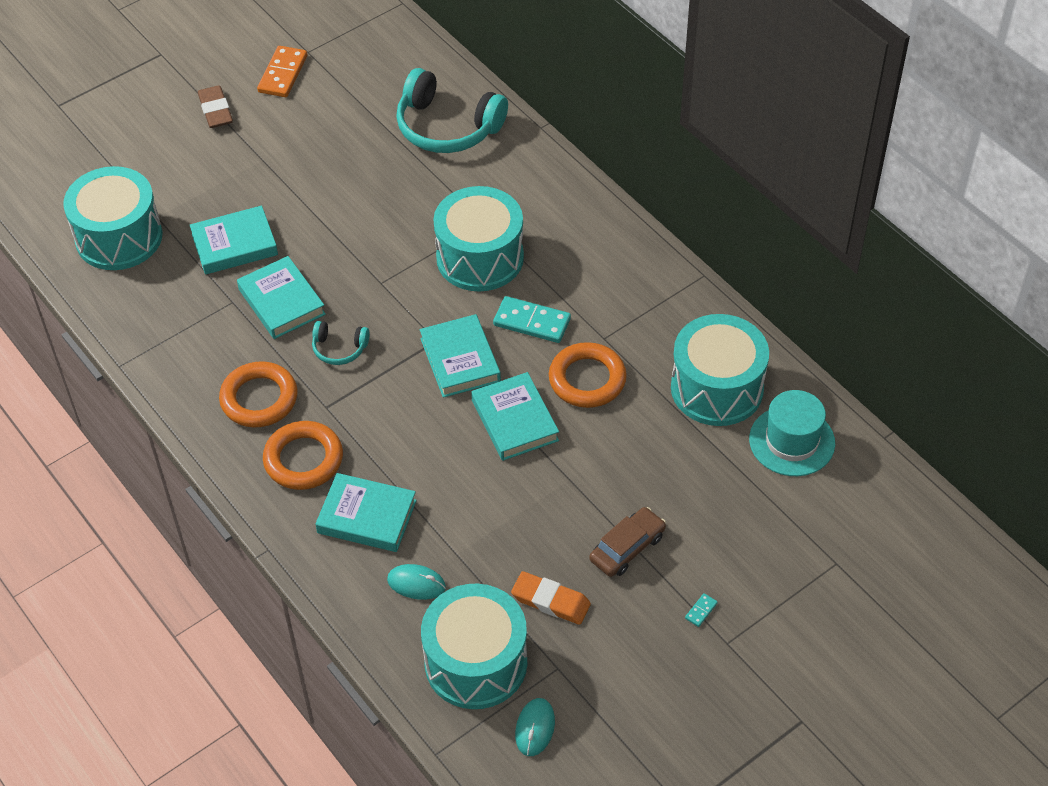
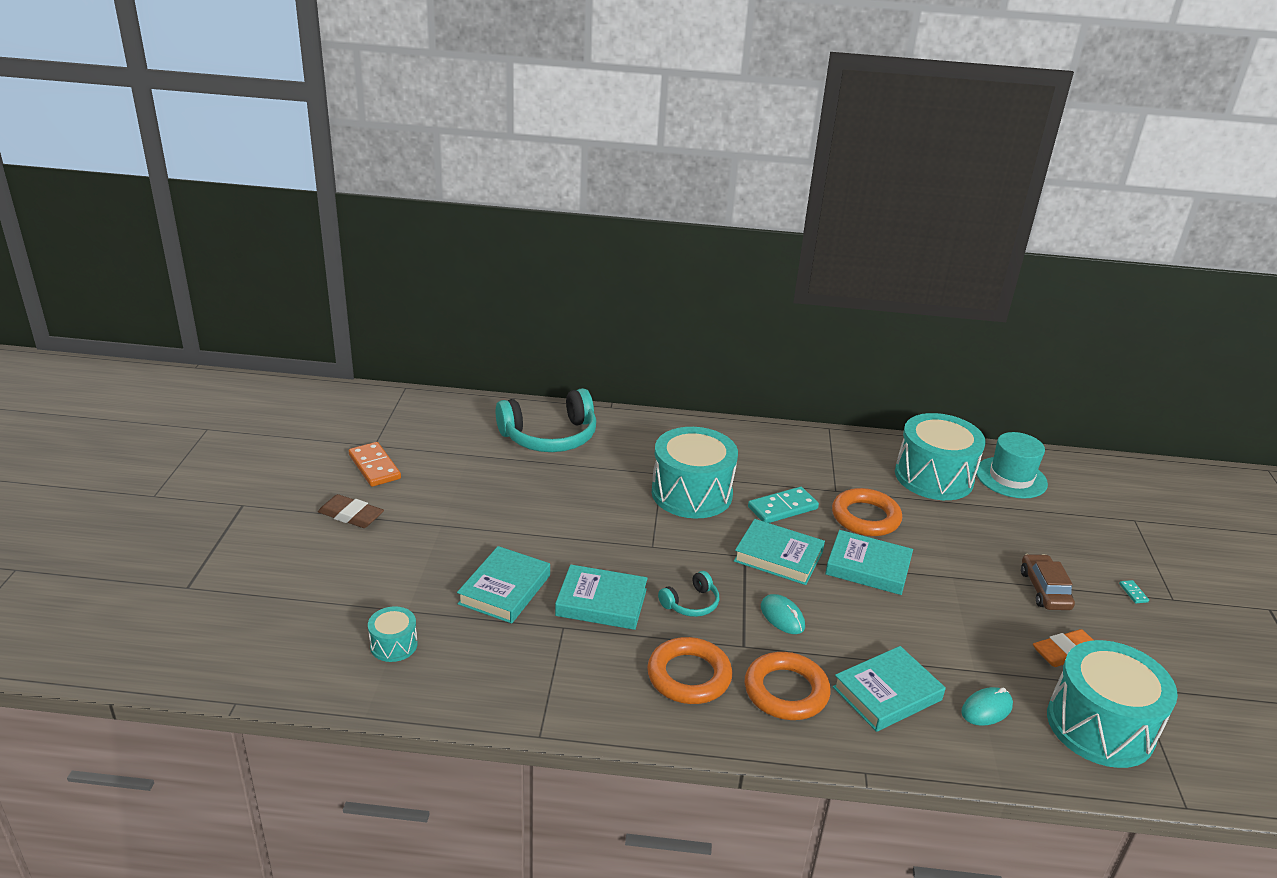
camera: 50 degrees left, 20 degrees down
(119, 237) = (394, 645): turquoise drum -> turquoise drum, size x0.47
(535, 728) = (1194, 735): turquoise mouse -> turquoise mouse (782, 617)

